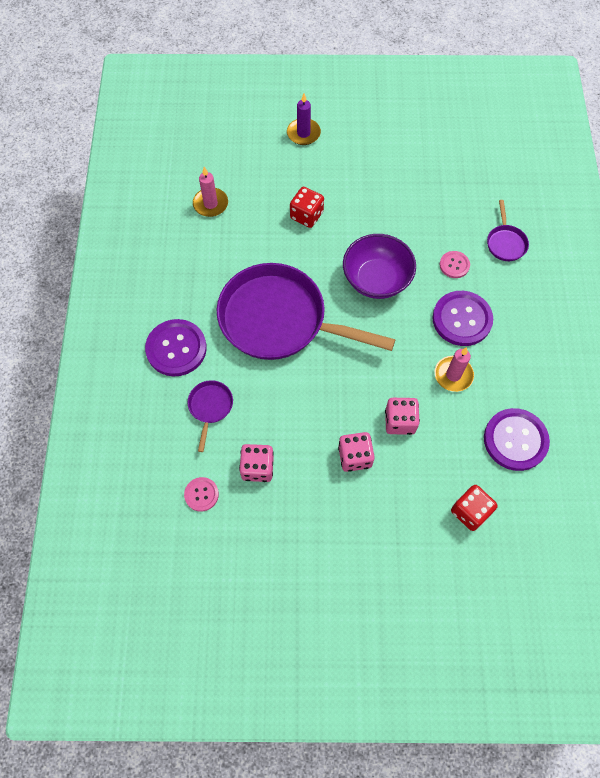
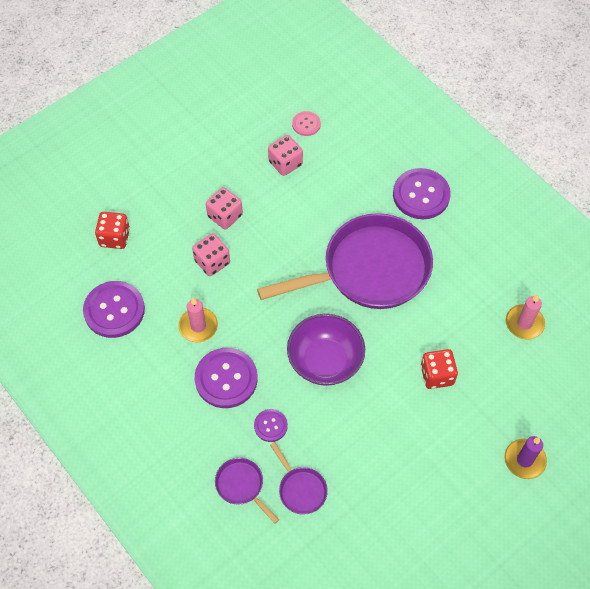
camera: 140 degrees right, 5 degrees down
(210, 407) = (355, 176): purple pan -> purple pan (301, 489)
(454, 265) = (270, 426): pink button -> purple button

